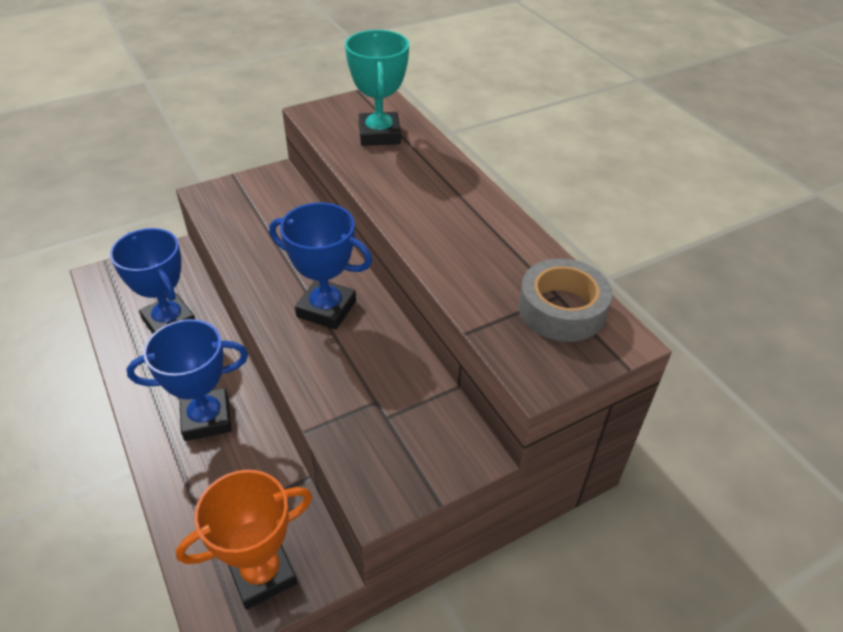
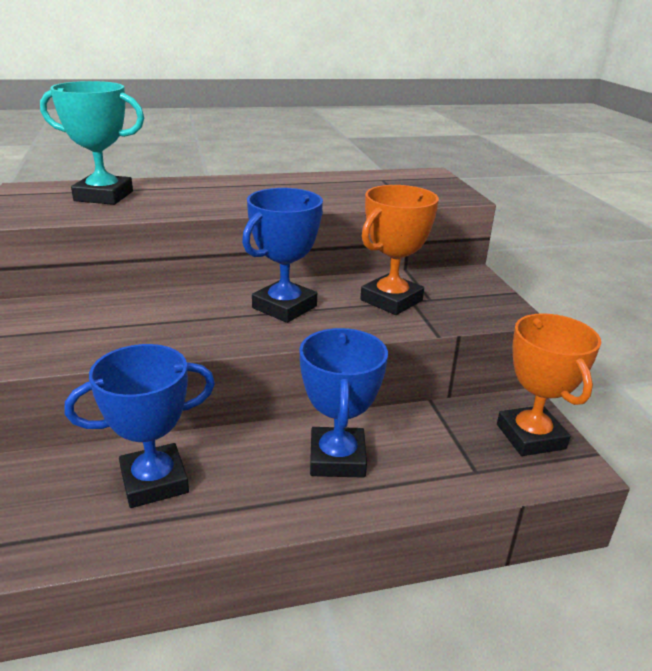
camera: 75 degrees left, 15 degrees down
(369, 384) = (391, 300): none -> orange trophy
(561, 309) = (397, 180): grey tape -> none

